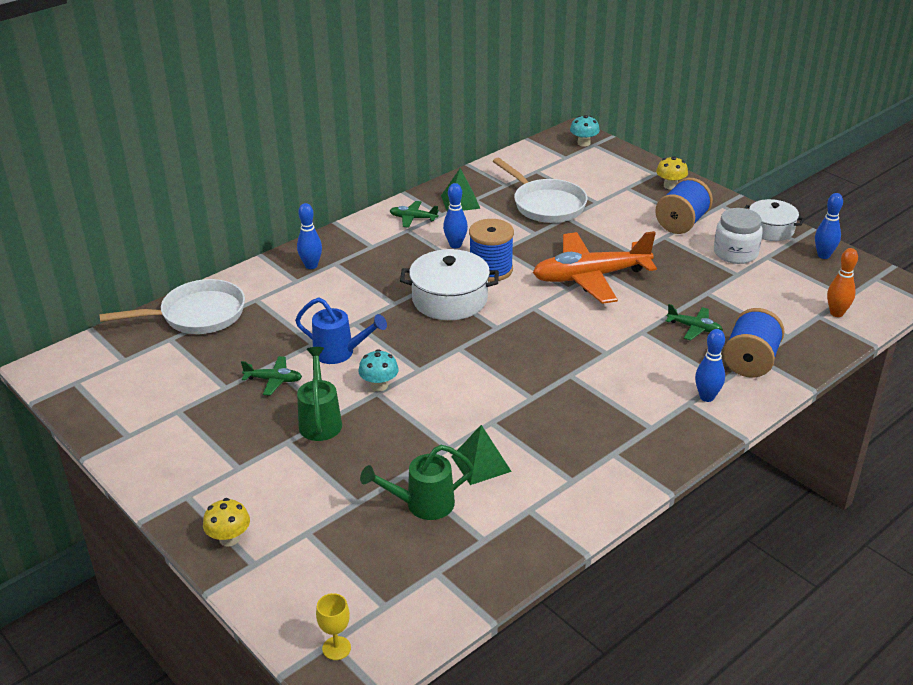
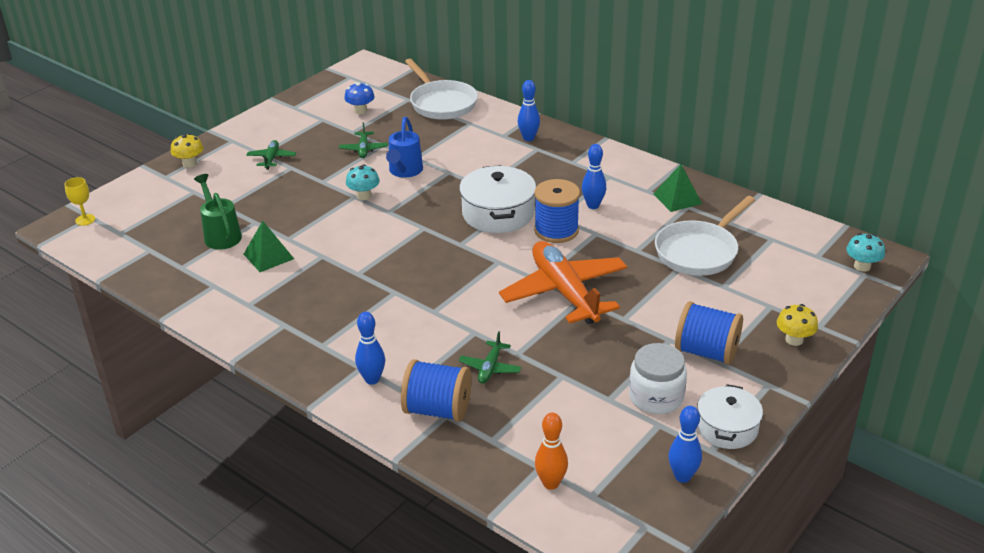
camera: 80 degrees right, 0 degrees up
(175, 378) = (360, 110): none -> blue mushroom
(320, 421) = (316, 177): green watering can -> none
(413, 218) = (631, 176): green plane -> green plane (271, 159)

